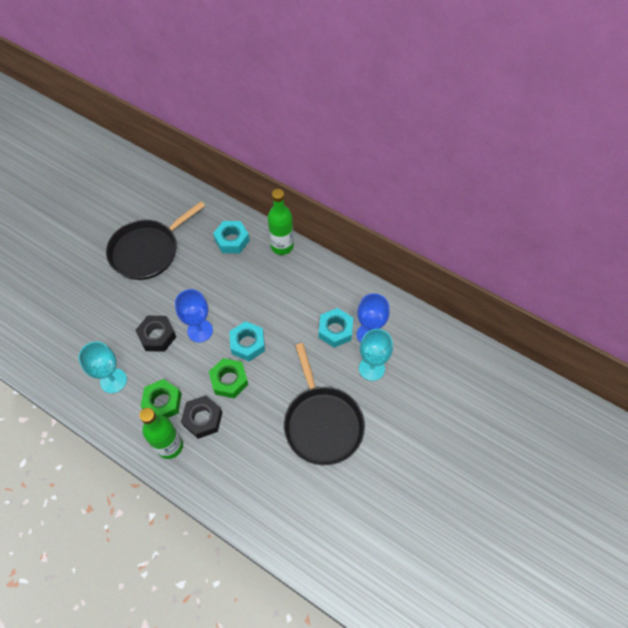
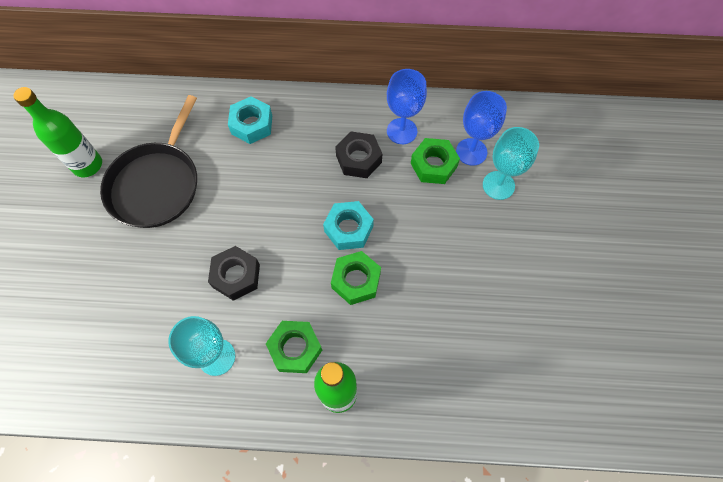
camera: 30 degrees left, 5 degrees up
(200, 331) = (283, 243): blue goblet -> blue goblet (402, 131)
(203, 419) = (355, 341): black nut -> black nut (358, 159)
(282, 246) = (313, 104): green bottle -> green bottle (87, 165)
(322, 423) = (488, 270): black pan -> none
(335, 330) = (433, 165): turquoise nut -> green nut

